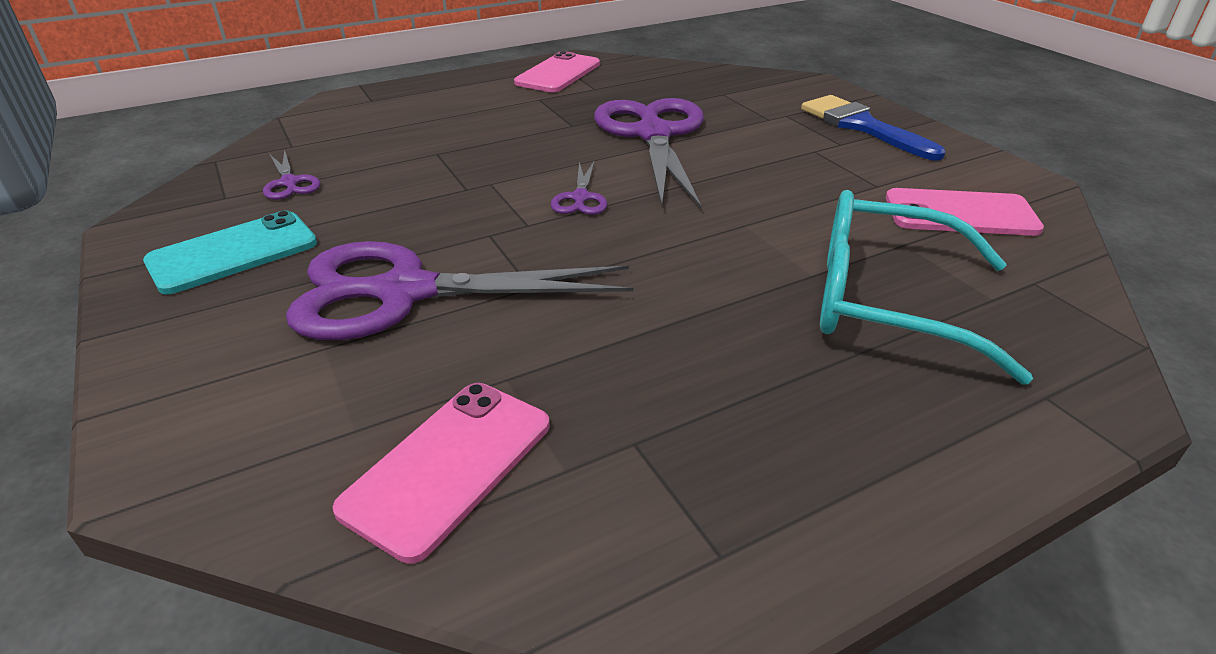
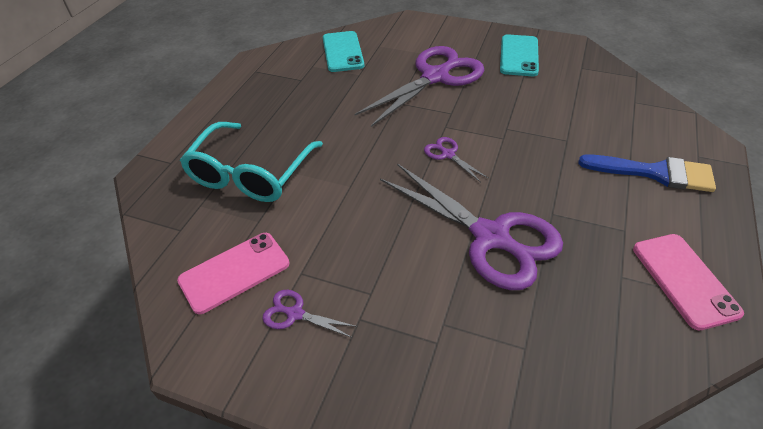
camera: 140 degrees right, 10 degrees up
(289, 183) = (578, 86): purple scissors -> purple scissors (295, 314)
(448, 465) = (342, 52): pink phone -> turquoise phone
(861, 126) = (362, 366): blue brush -> blue brush (655, 173)
(885, 302) = (250, 174): turquoise glasses -> turquoise glasses turned 135 degrees clockwise

